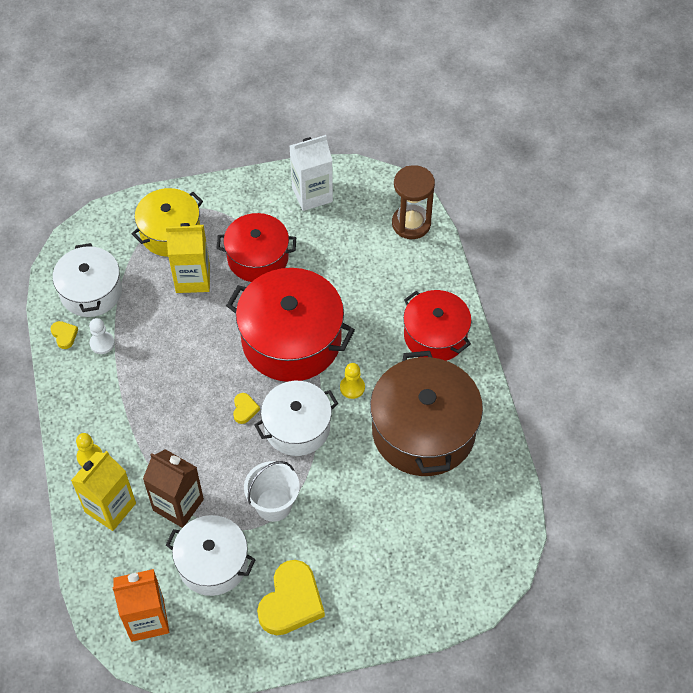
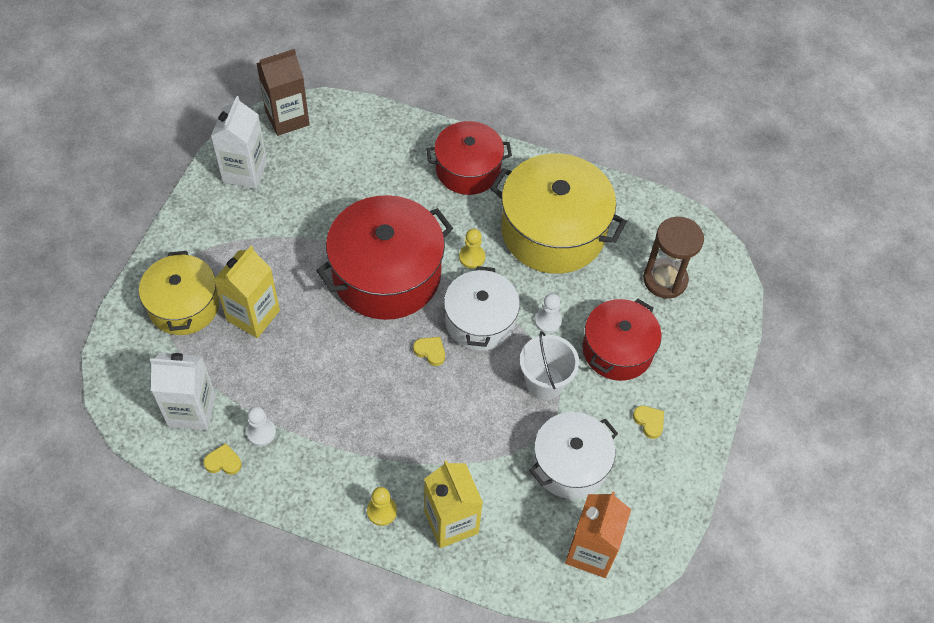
camera: 60 degrees left, 0 degrees up
(91, 291) = (192, 410): white pot -> white carton
(178, 505) = (490, 461): brown carton -> brown carton (287, 118)
(258, 258) = (276, 251): red pot -> red pot (617, 350)
(291, 602) = (649, 422): yellow heart -> yellow heart, size x0.45
(332, 475) = (548, 321): none -> white pawn
(411, 223) = (341, 120): brown hourglass -> brown hourglass (665, 280)
(423, 431) = (553, 231): brown pot -> yellow pot

